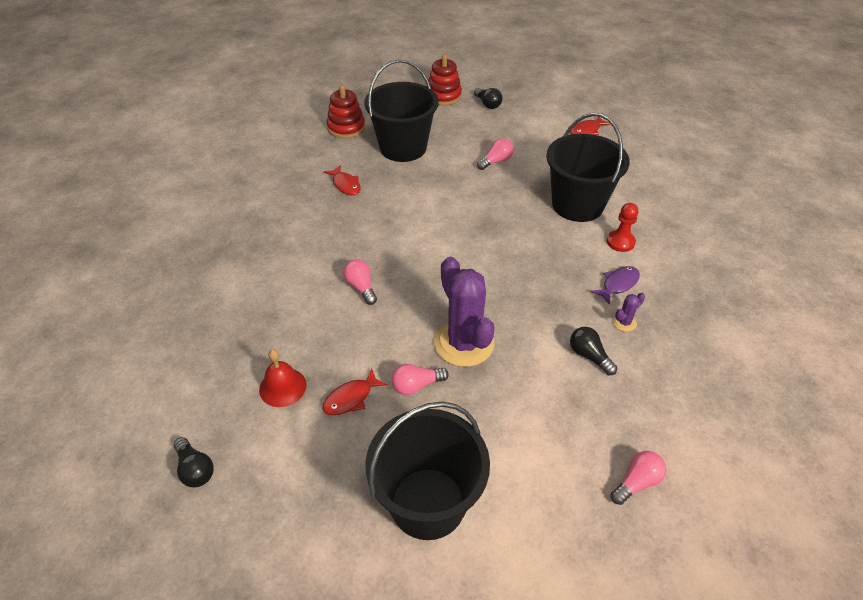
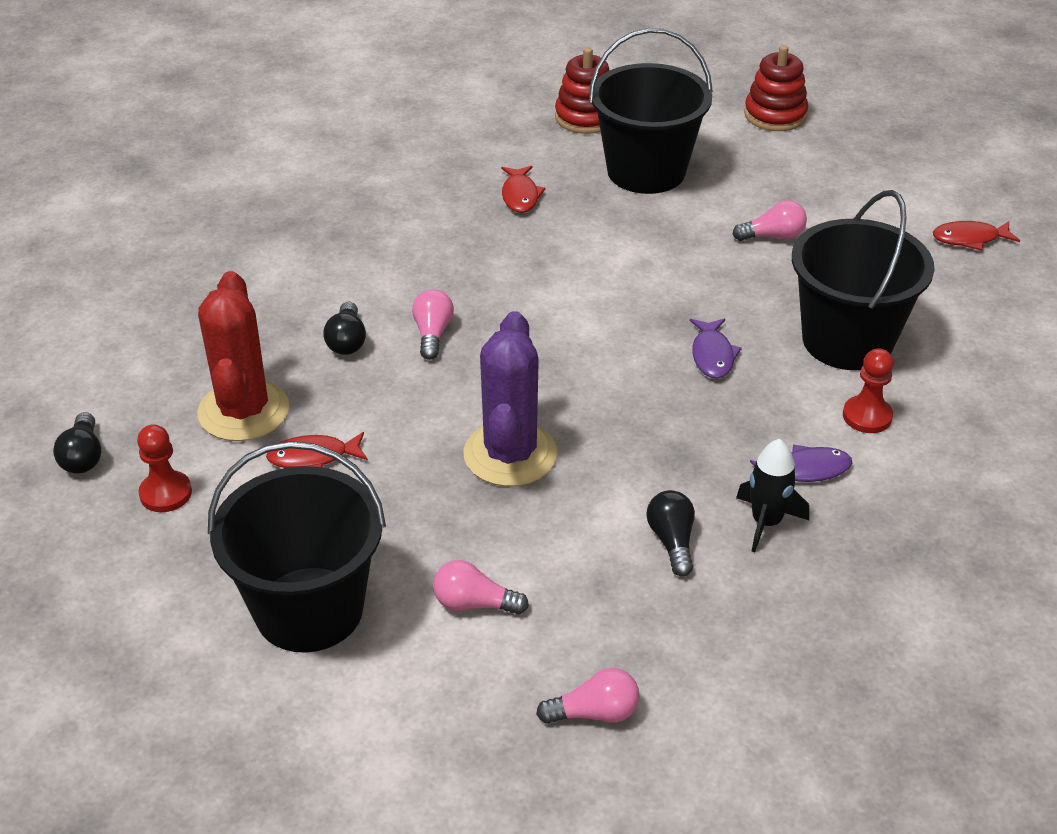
camera: 30 degrees right, 5 degrees down
(273, 468) = (166, 493): none -> red pawn
(282, 387) = (243, 411): red bell -> red cactus
(416, 385) = (405, 477): pink light bulb -> pink light bulb (474, 604)
(487, 104) = (836, 148): black light bulb -> black light bulb (347, 341)
(521, 239) = (712, 355): none -> purple fish
(624, 322) = (766, 522): purple cactus -> black rocket

